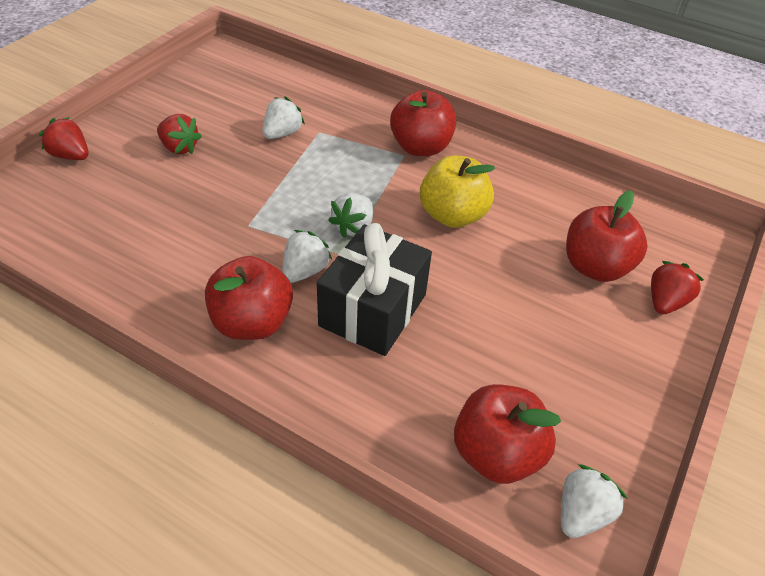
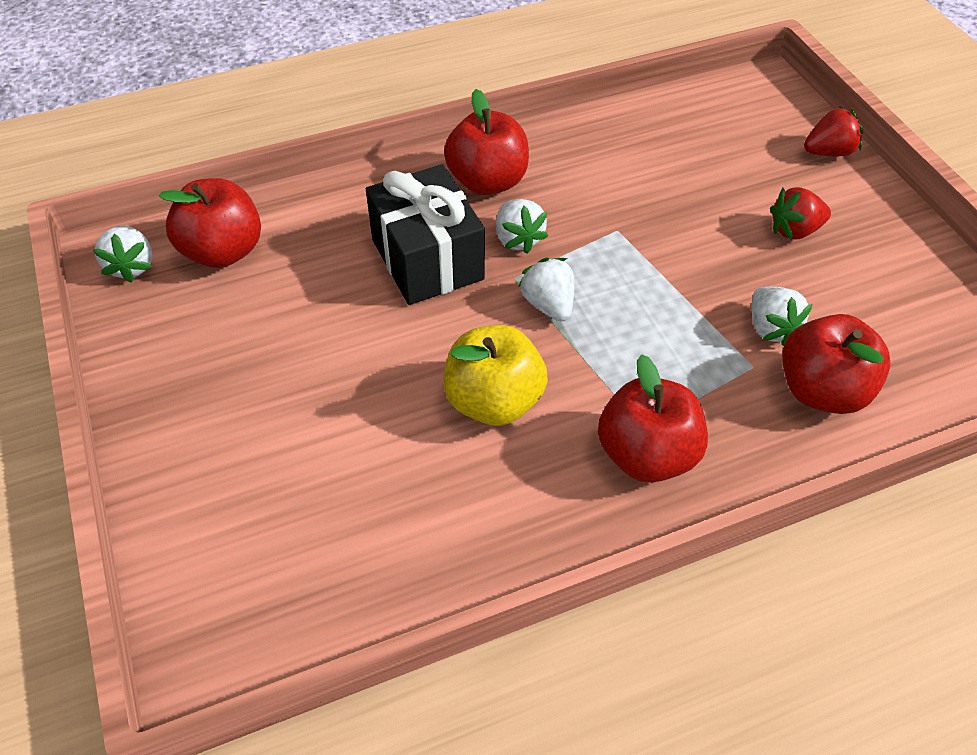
camera: 130 degrees right, 5 degrees up
(595, 267) = (298, 479): red apple -> red apple (821, 390)
(665, 302) = (193, 504): red strawberry -> none

